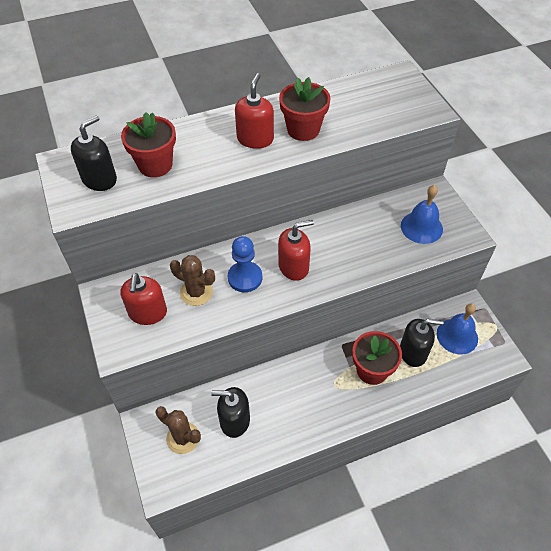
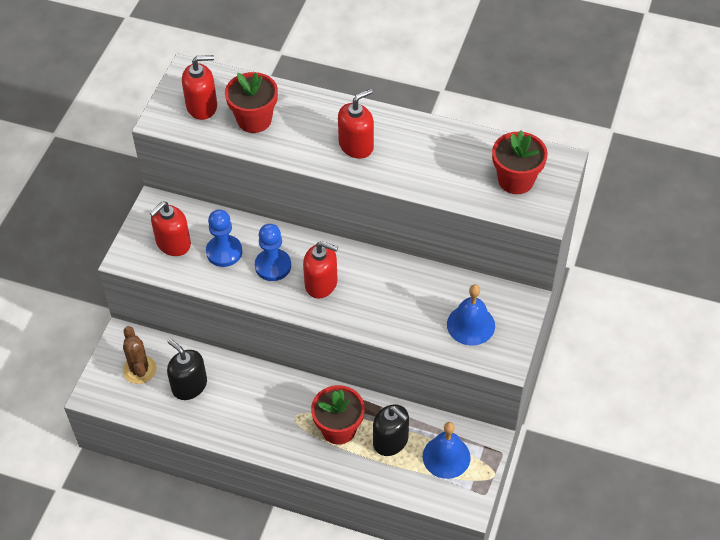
camera: 40 degrees right, 0 degrees up
(99, 179) = (202, 106): black soap dispenser -> red soap dispenser
(196, 292) = (224, 252): brown cactus -> blue pawn
(303, 129) = (405, 162): red flower pot -> red flower pot (516, 180)

